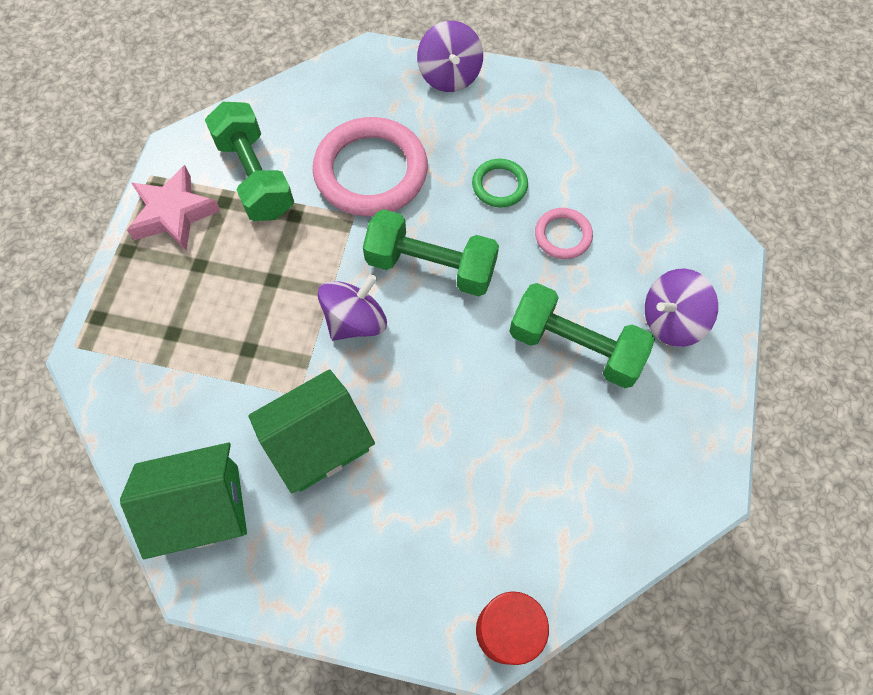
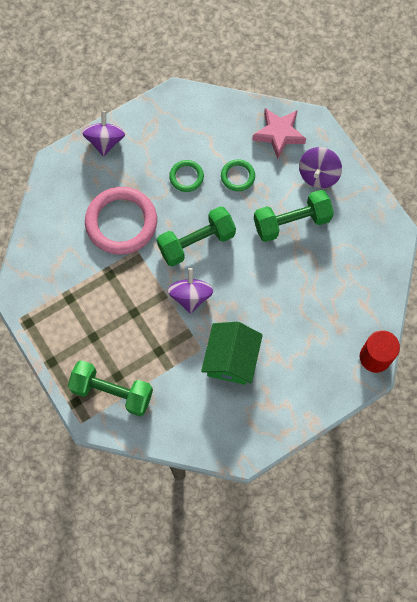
camera: 45 degrees left, 5 degrees up
(174, 214) = (53, 325): pink star -> pink star (279, 134)
(202, 508) = (214, 429): green house -> none
(255, 177) = (70, 274): green dumbbell -> green dumbbell (112, 392)
(449, 76) = (105, 141): purple spinning top -> purple spinning top turned 120 degrees counterclockwise
(563, 235) = (238, 176): pink ring -> green ring

